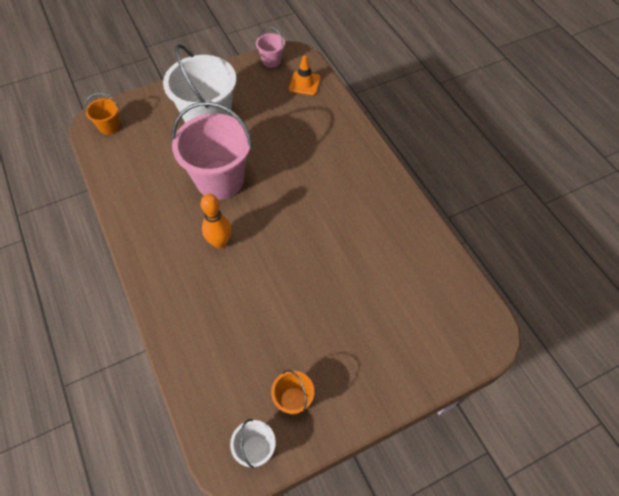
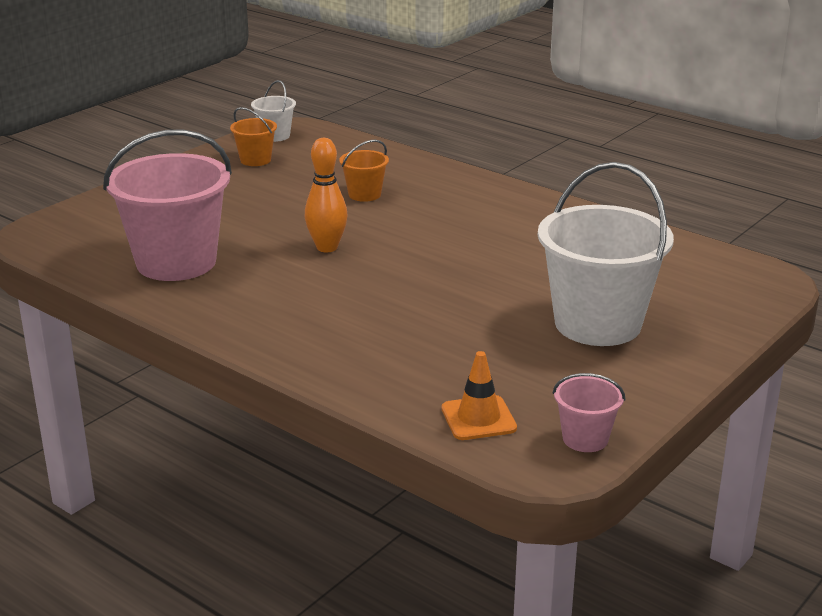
camera: 155 degrees right, 30 degrees down
(109, 127) = (739, 278): orange bucket -> orange bucket (364, 194)
(220, 180) = (497, 269): pink bucket -> pink bucket (176, 262)
(220, 242) = (435, 223): orange bowling pin -> orange bowling pin (327, 247)

